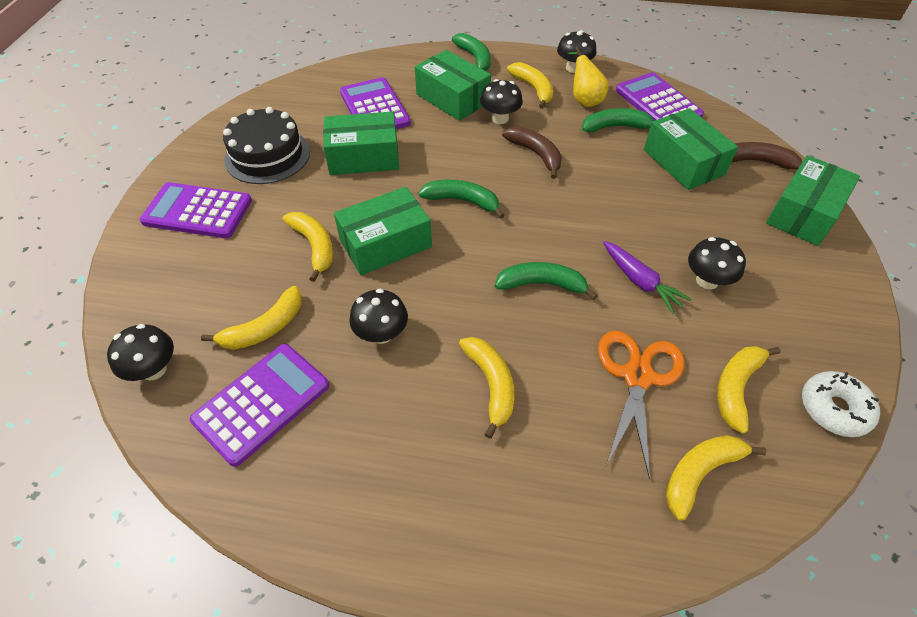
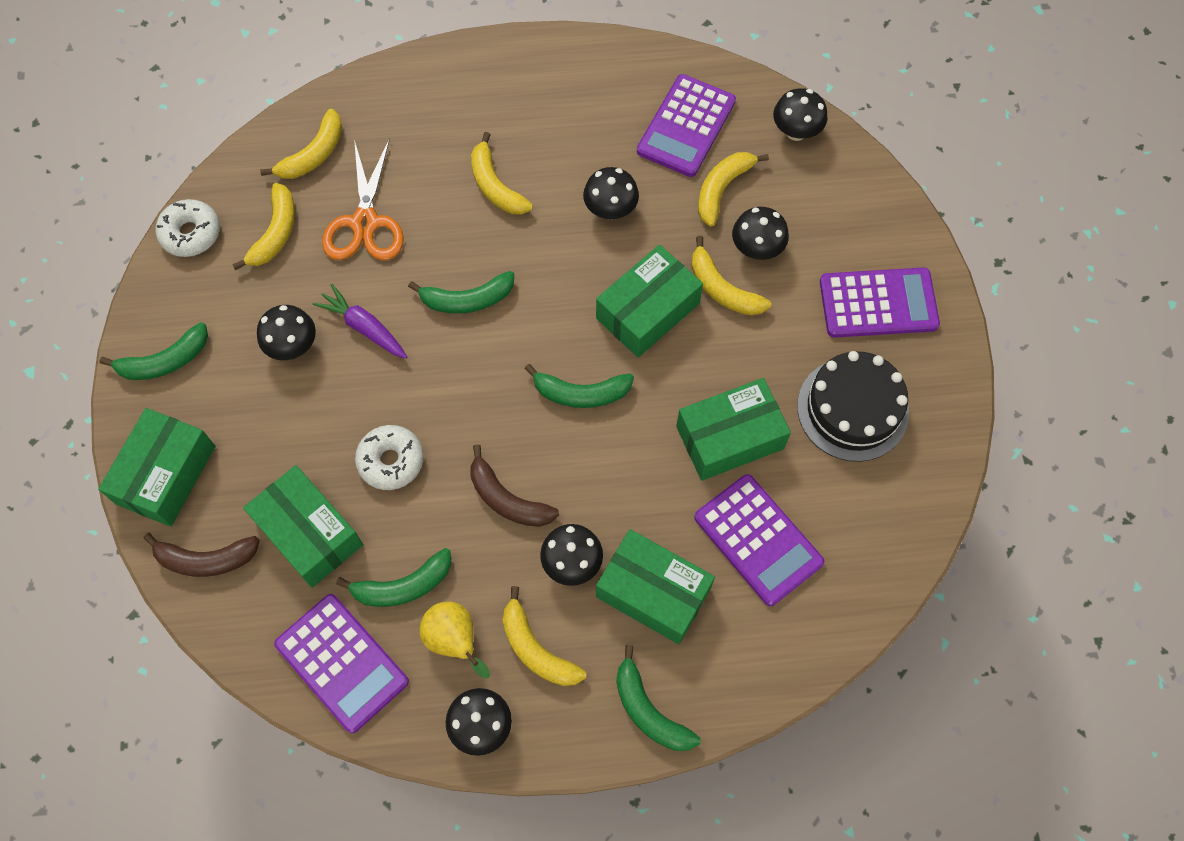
camera: 165 degrees right, 15 degrees up
(266, 270) = (757, 248): none -> black mushroom
(620, 189) = (391, 461): none -> white donut
(828, 292) = (165, 361): none -> green banana

